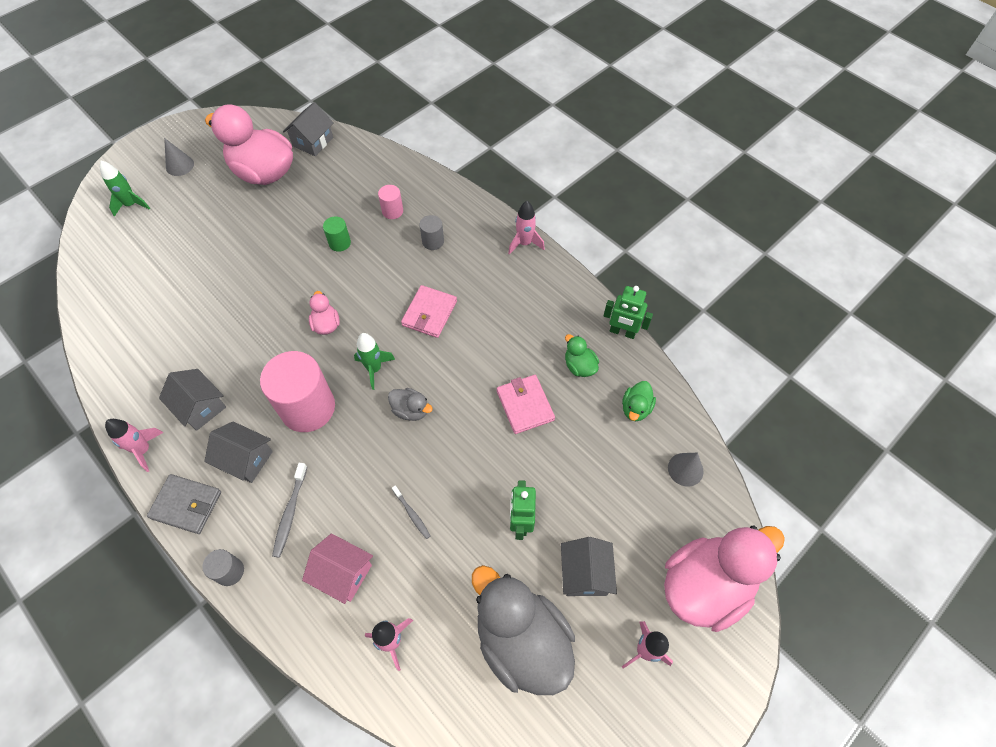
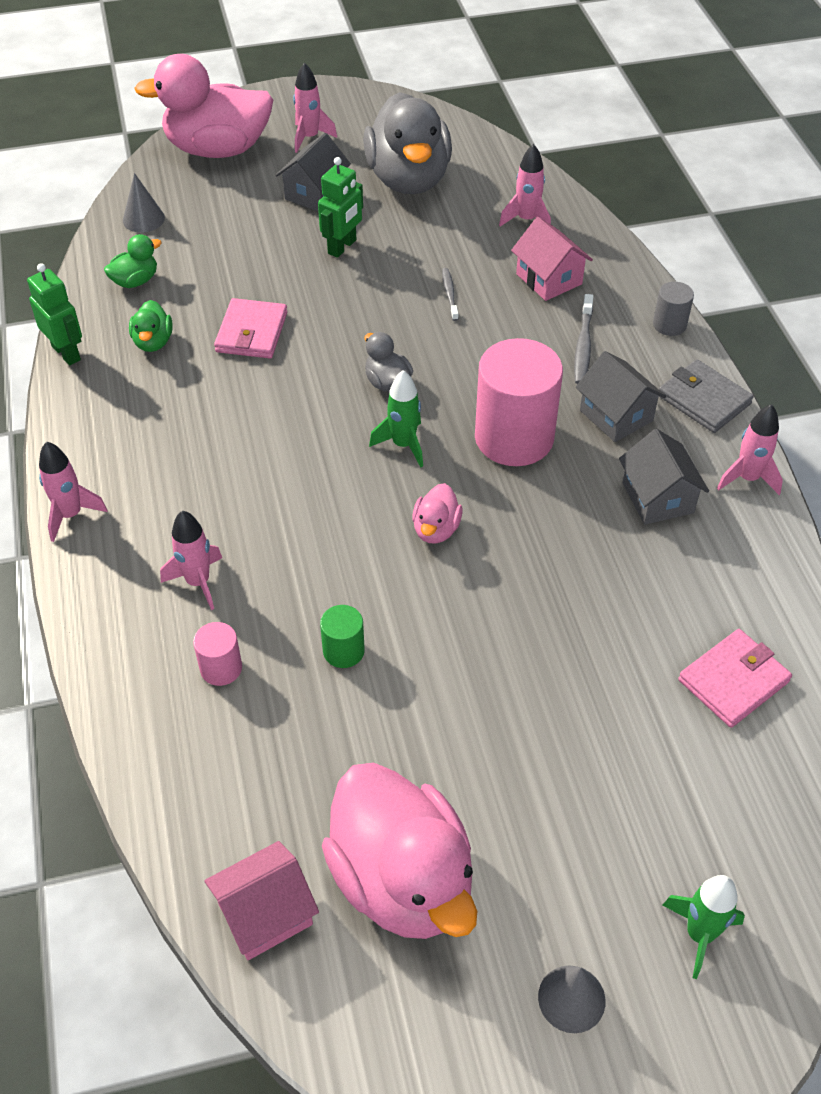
camera: 150 degrees left, 10 degrees down
(290, 513) = (583, 346): grey toothbrush -> grey toothbrush turned 150 degrees clockwise
(313, 142) = (265, 914): grey house -> pink house
(429, 313) = (283, 480): pink wallet -> pink wallet (733, 681)
(433, 241) = (198, 582): grey cylinder -> pink rocket

